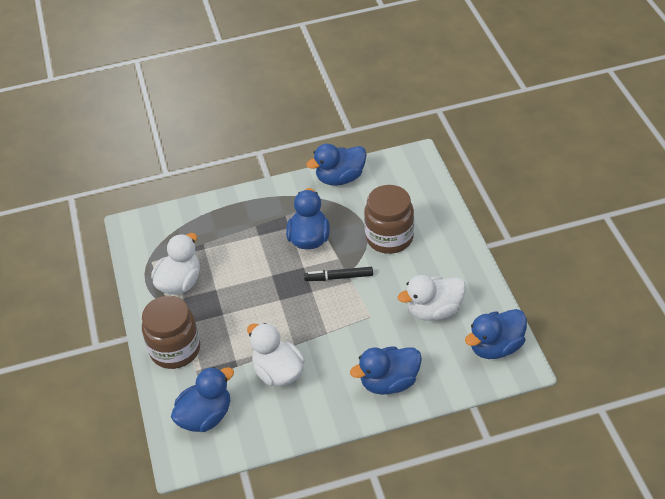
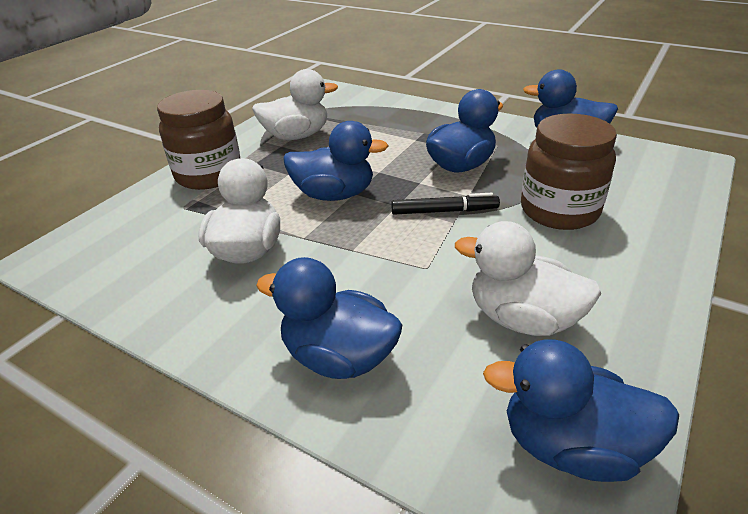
camera: 45 degrees right, 10 degrees down
(205, 416) = (129, 238): blue duck -> blue duck (334, 195)
(339, 277) = (444, 211): black marker -> black marker turned 135 degrees clockwise

